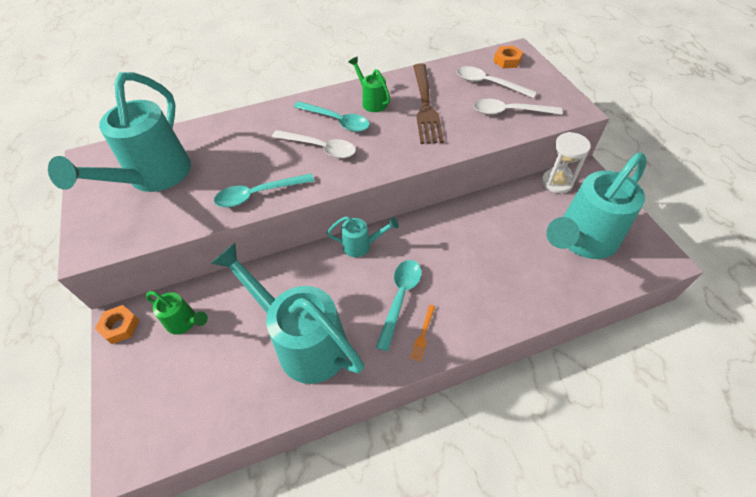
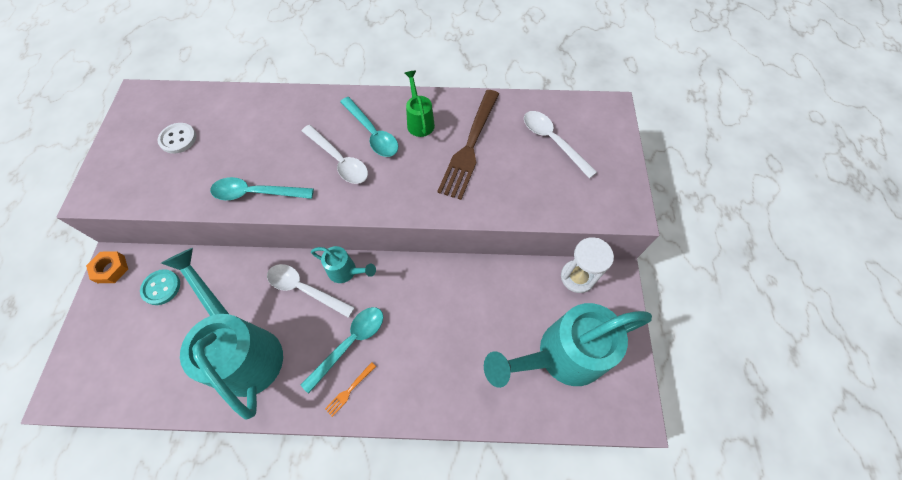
camera: 20 degrees right, 10 degrees up
(153, 178) = (178, 139): turquoise watering can -> white button
(185, 322) = (161, 287): green watering can -> turquoise button
(507, 61) = (592, 117): orange nut -> none
(509, 112) = (553, 186): white spoon -> white spoon (305, 289)

